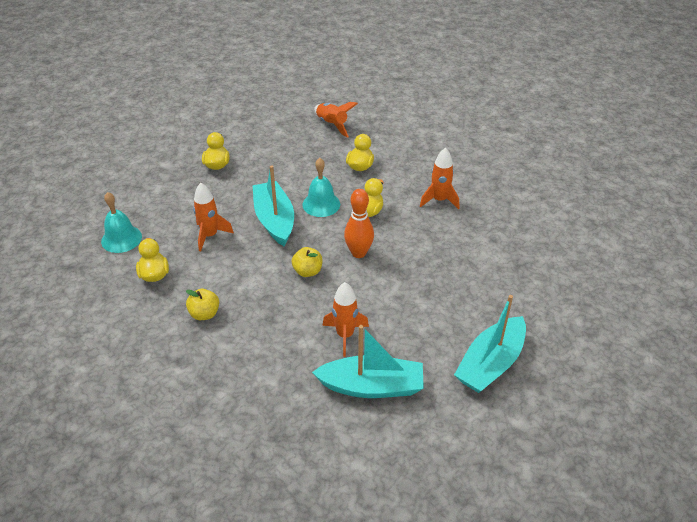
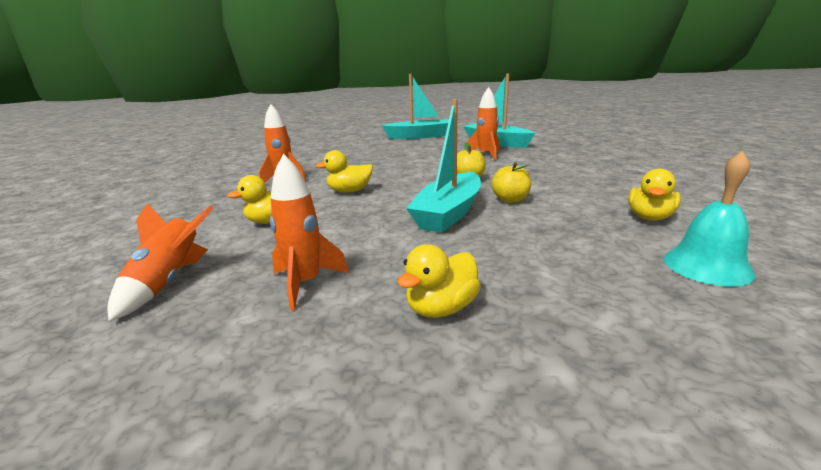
camera: 135 degrees left, 20 degrees down
(204, 314) = (597, 183): yellow apple -> yellow apple (510, 200)
(210, 235) = (546, 225): orange rocket -> orange rocket (305, 284)
(321, 204) = (378, 208): turquoise bell -> none
(358, 253) = (409, 176): orange bowling pin -> none

